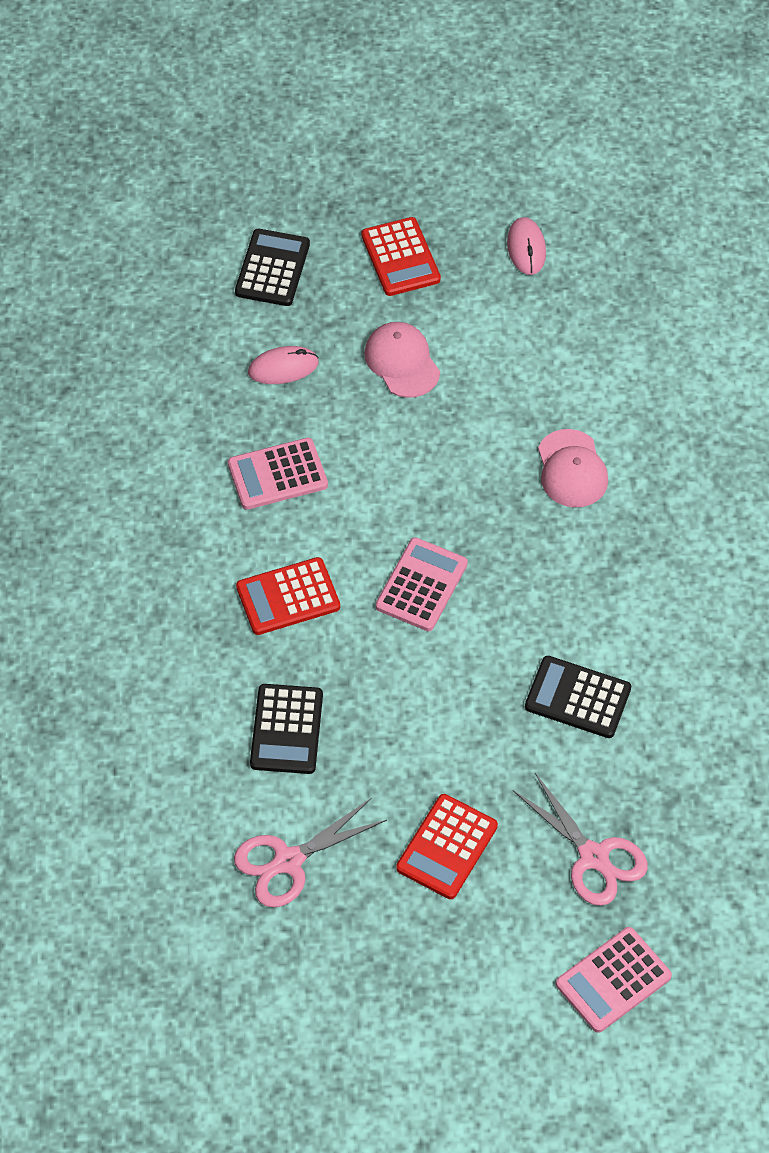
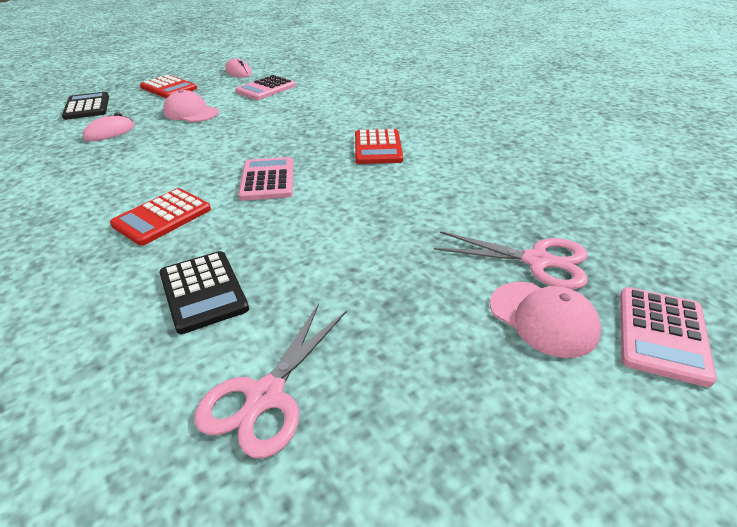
camera: 30 degrees left, 20 degrees down
(277, 474) = (125, 169): pink calculator -> pink calculator (266, 89)
(446, 847) = (417, 308): red calculator -> red calculator (377, 148)
(572, 469) = (325, 116): pink cap -> pink cap (543, 318)
(577, 697) = (425, 189): black calculator -> none

